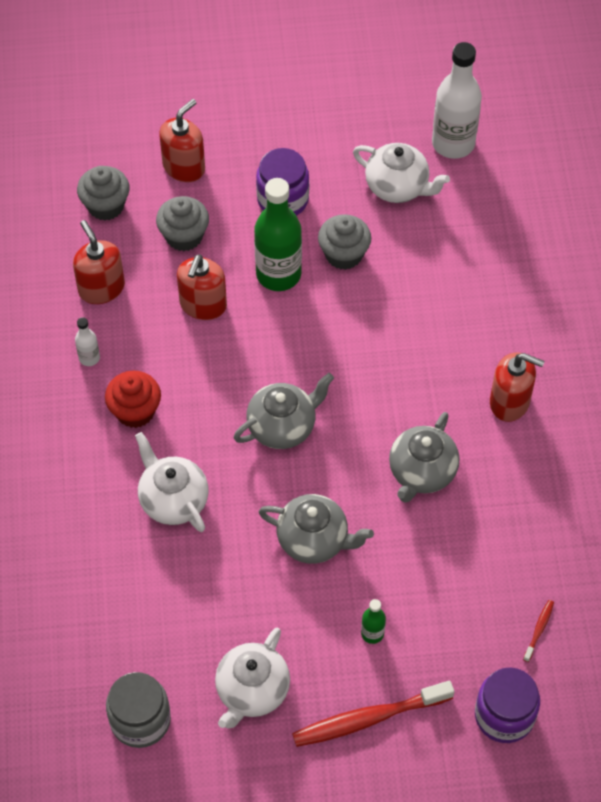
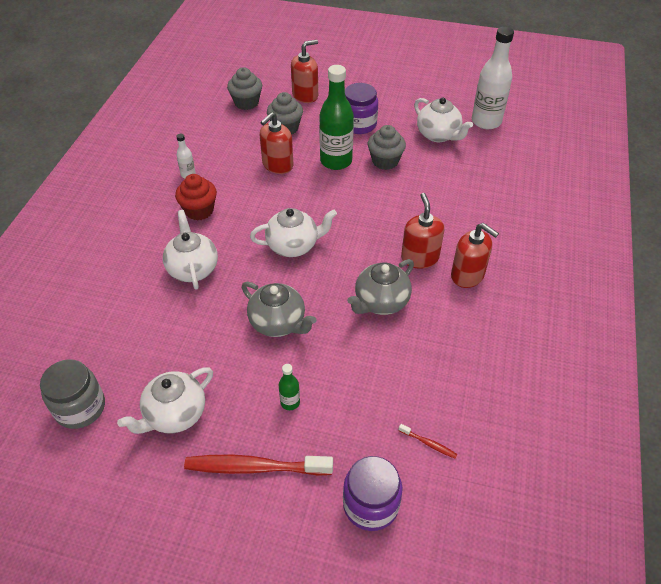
camera: 20 degrees right, 10 degrees down
(101, 288) = (218, 141): red soap dispenser -> red soap dispenser (419, 257)
(283, 426) = (293, 246): grey teapot -> white teapot
(539, 629) = (428, 444): red toothbrush -> red toothbrush turned 75 degrees clockwise

